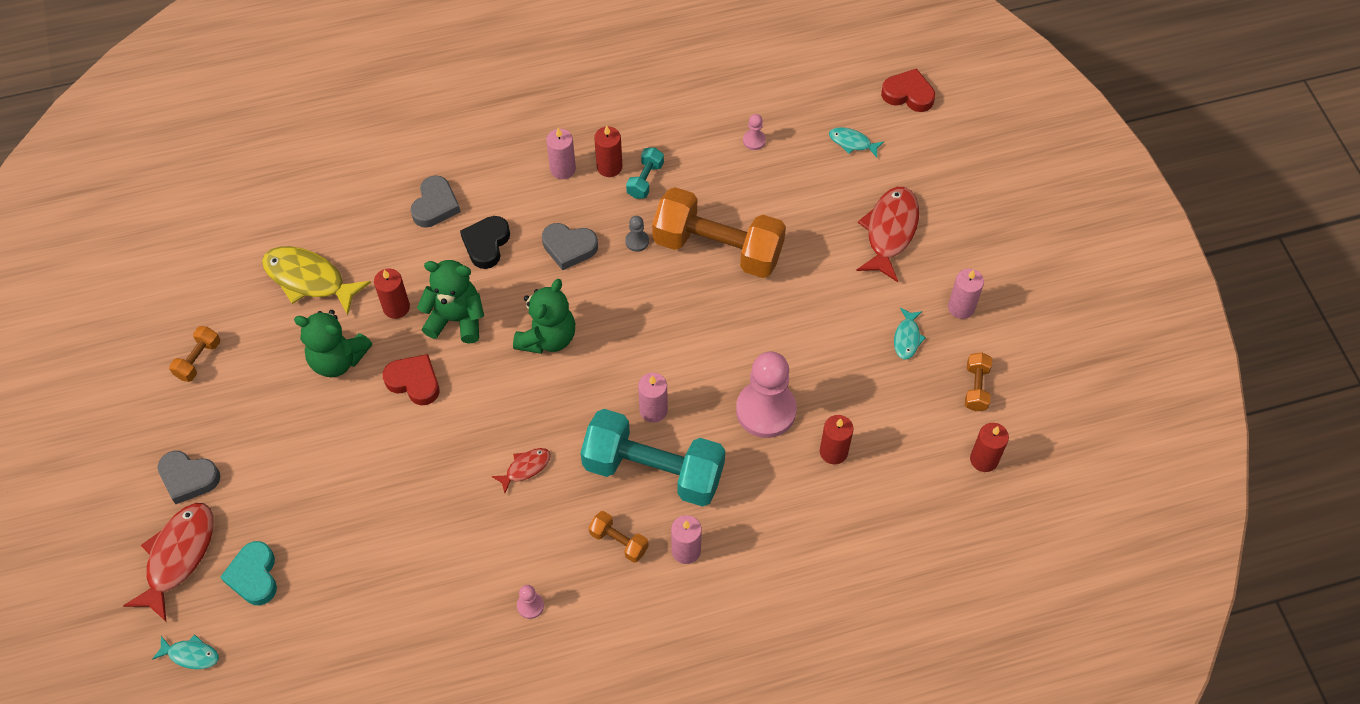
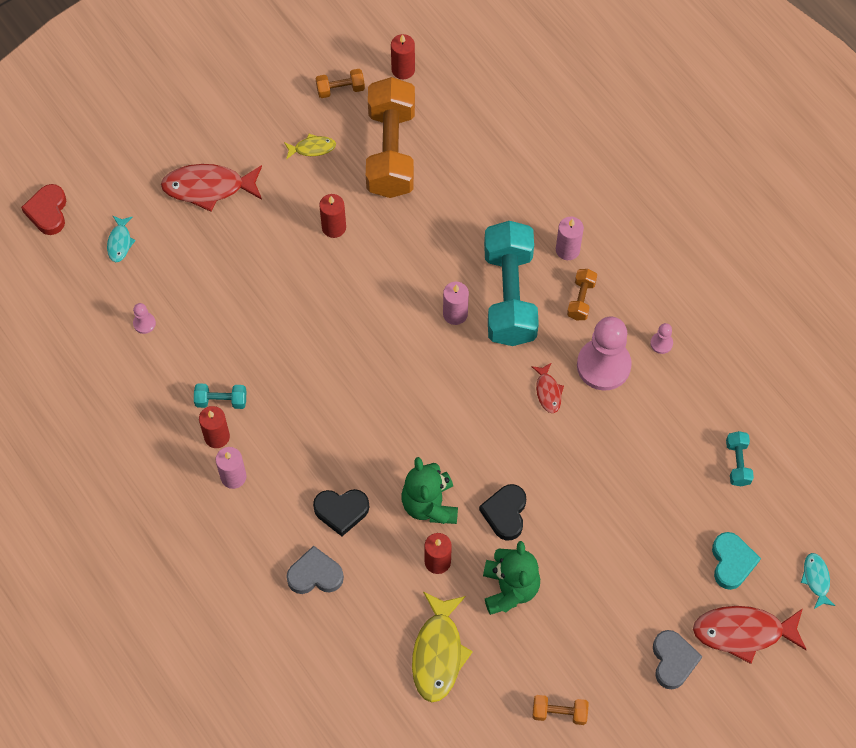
camera: 110 degrees left, 5 degrees up
(254, 576) = (732, 562): turquoise heart -> turquoise heart turned 60 degrees counterclockwise
(356, 629) = (737, 463): none -> turquoise dumbbell
(414, 382) = (505, 513): red heart -> black heart
(525, 468) = (548, 392): red fish -> red fish turned 135 degrees counterclockwise
(547, 337) = (418, 421): green teddy bear -> none
(569, 247) = (319, 438): grey heart -> none
(637, 241) = (291, 384): grey pawn -> none
(718, 248) = (275, 316): orange dumbbell -> orange dumbbell (391, 151)
(766, 410) = (421, 231): pink pawn -> pink pawn (603, 365)
(833, 452) = (439, 172): red candle -> red candle (334, 227)
(907, 338) = (312, 148): turquoise fish -> yellow fish
(961, 307) = (267, 117): pink candle -> none

